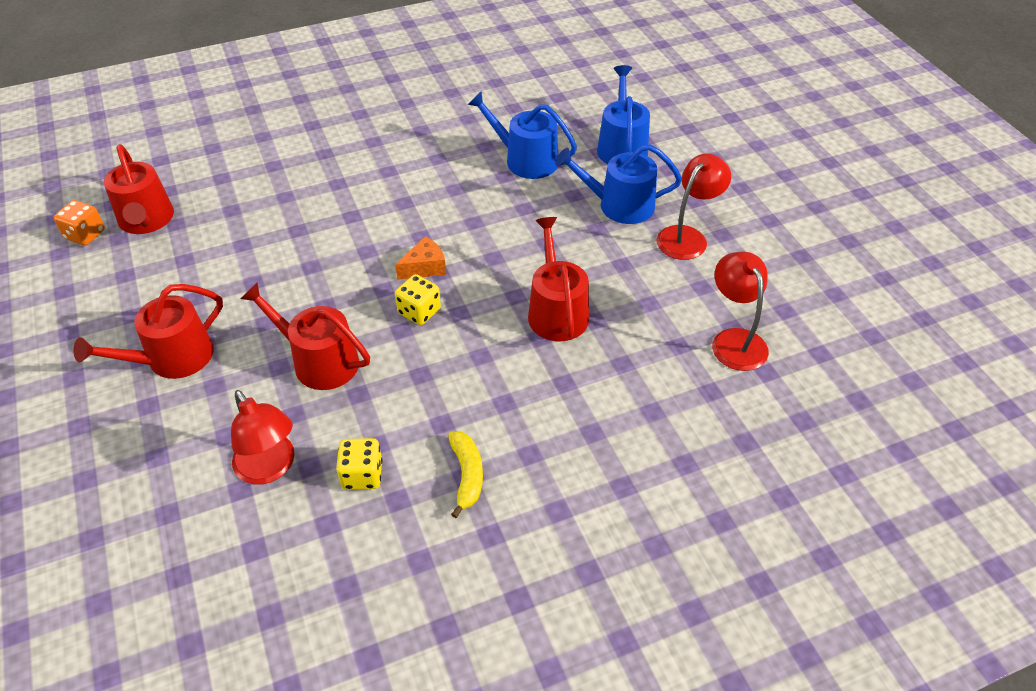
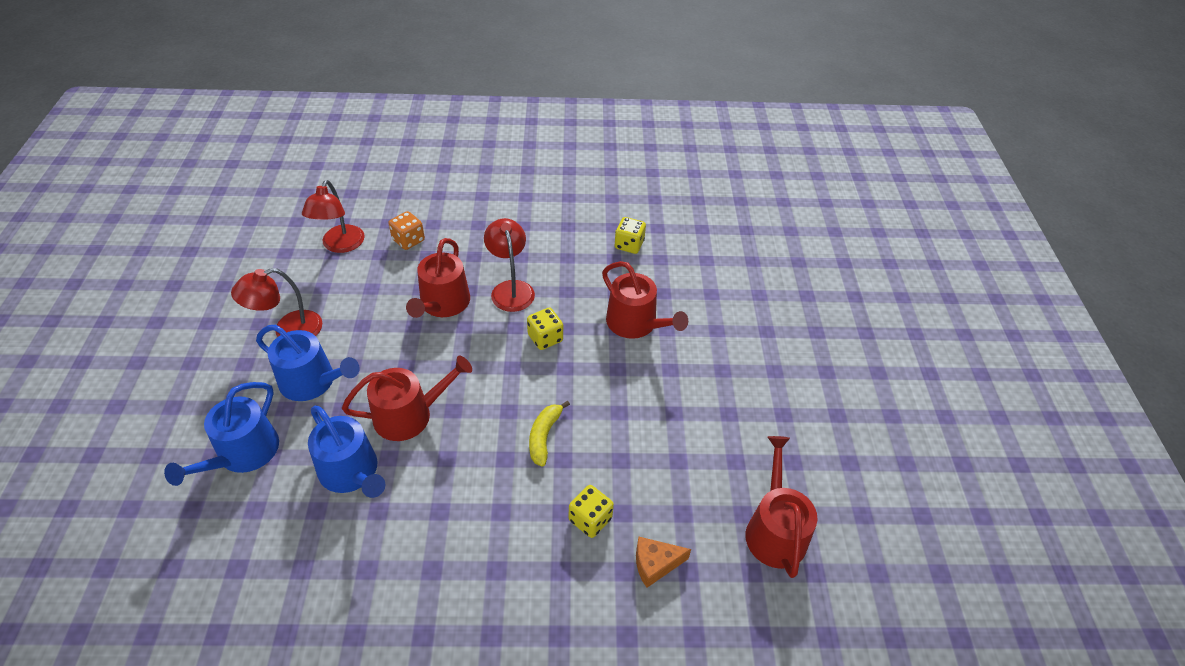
camera: 160 degrees left, 0 degrees up
(85, 235) = (839, 532): orange dice -> orange dice (408, 240)
(172, 359) = (748, 361): red watering can -> red watering can (410, 415)
(270, 468) = (685, 265): red lamp -> red lamp (511, 289)
(311, 185) = (590, 519): none -> yellow dice
(425, 267) = (521, 376): orange cheese -> orange cheese (655, 564)
(467, 475) = (566, 226): yellow banana -> yellow banana (544, 436)

